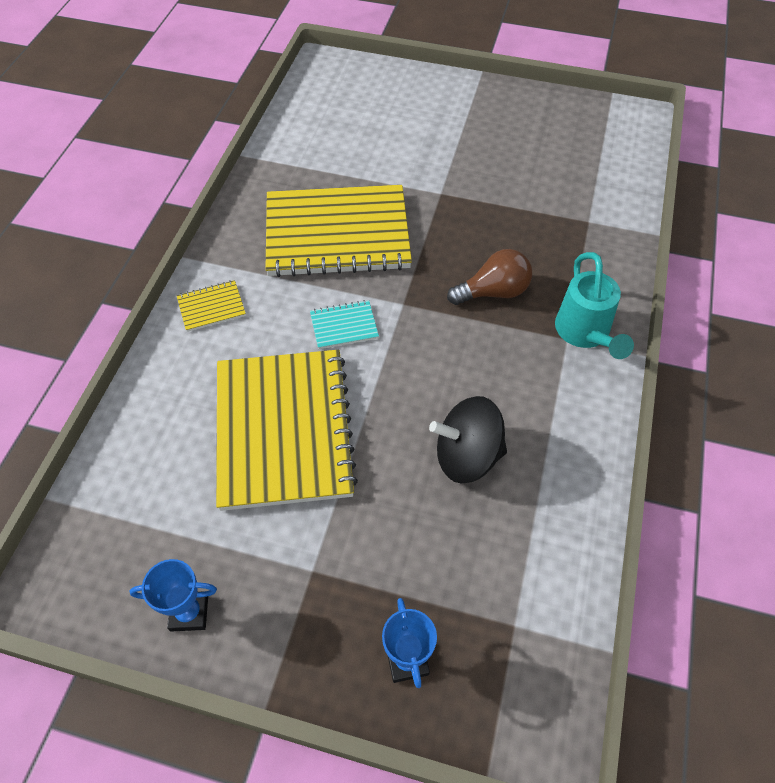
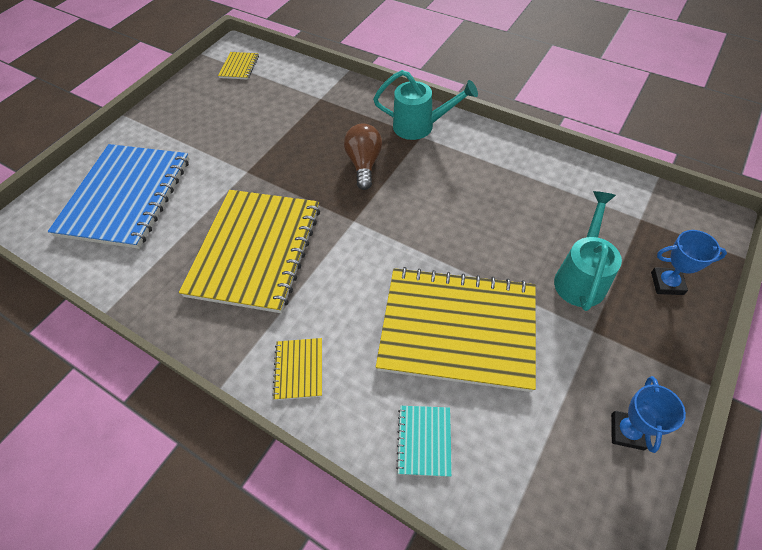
camera: 70 degrees left, 0 degrees up
(344, 326) = (362, 265): turquoise notebook -> turquoise notebook (424, 441)
(373, 117) = (125, 197): none -> blue notebook
(388, 551) = (581, 277): none -> turquoise watering can
(467, 456) = (507, 213): black spinning top -> none
(606, 132) = (239, 67): none -> yellow notebook

